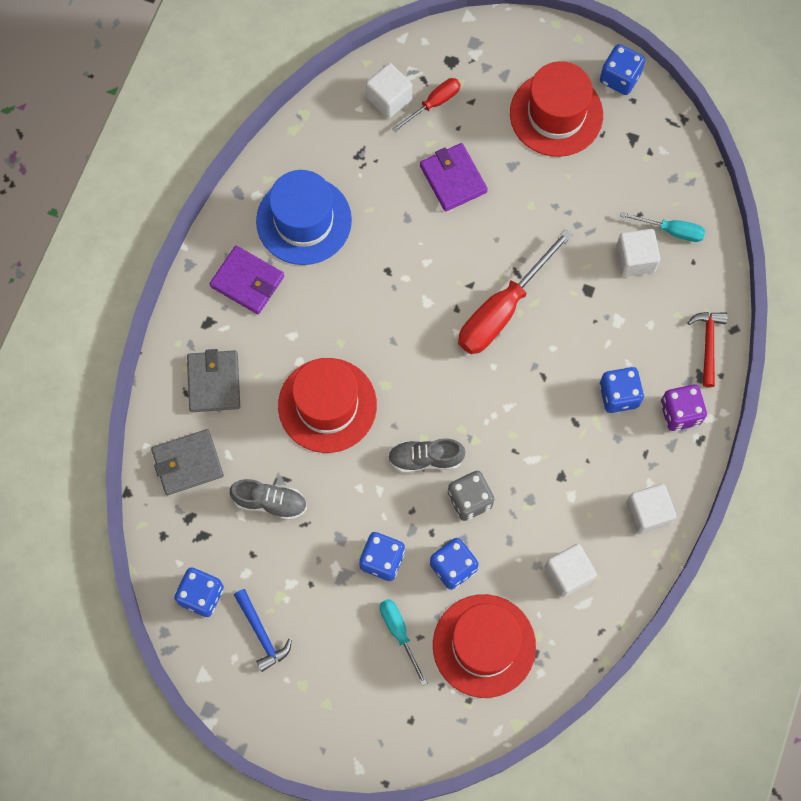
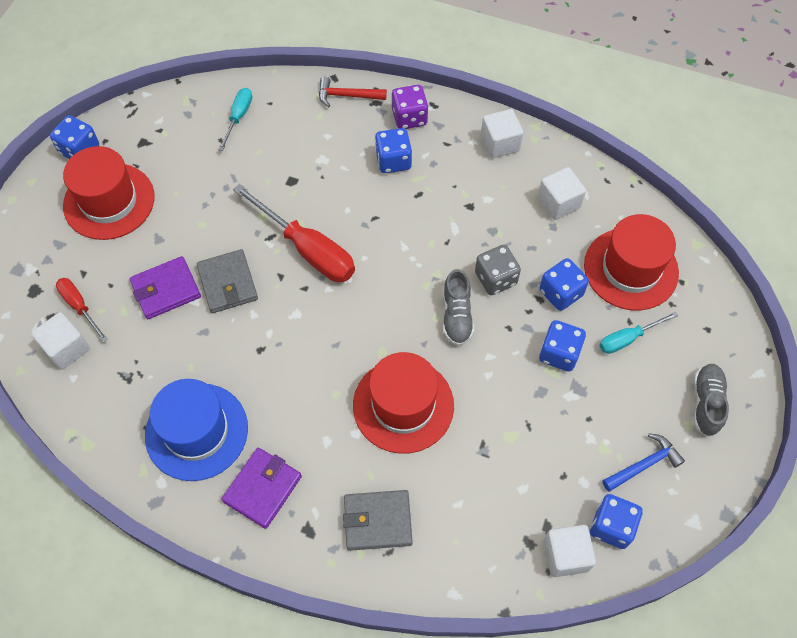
camera: 90 degrees left, 10 degrees down
(188, 463) = (469, 546): grey wallet -> grey wallet (228, 283)
(270, 502) = (507, 459): grey shoe -> grey shoe (706, 403)
(635, 259) = (264, 144): white cube -> white cube (565, 555)

